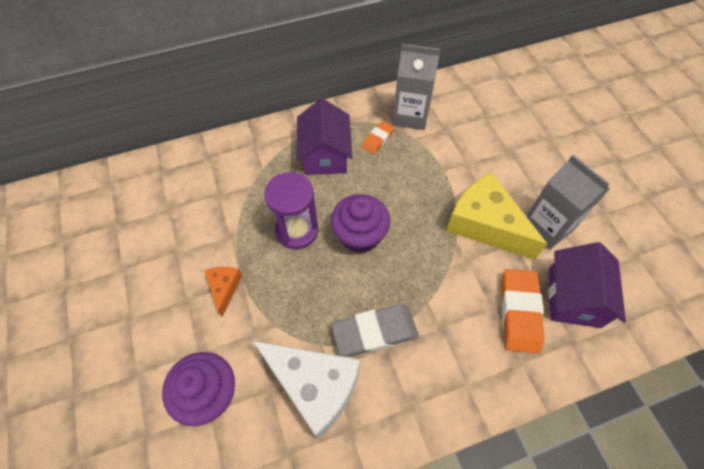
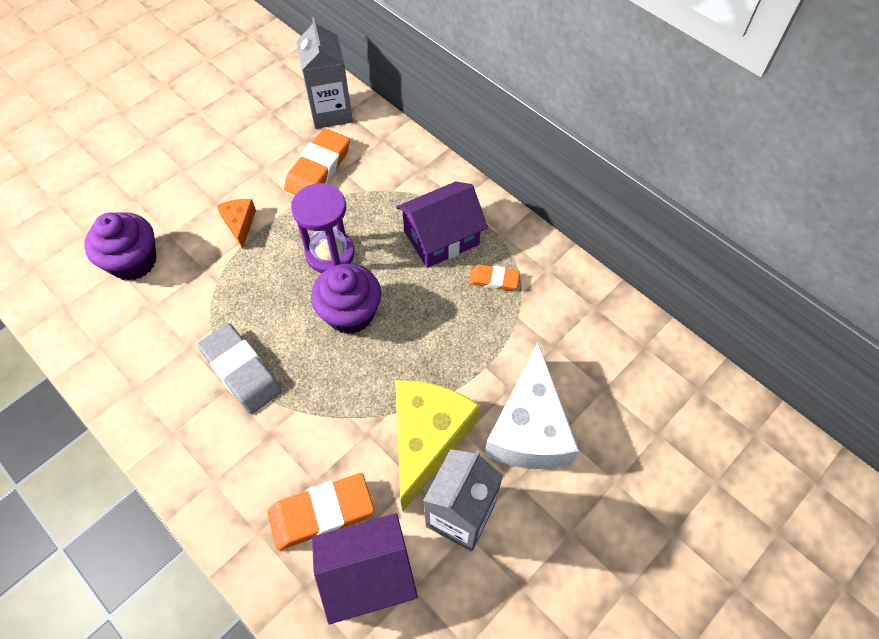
camera: 65 degrees right, 0 degrees up
(206, 210) = (318, 168): none -> orange eraser
(224, 288) = (239, 224): orange cheese -> orange cheese turned 75 degrees counterclockwise
(314, 386) = (167, 340): white cheese -> white cheese (529, 428)
(410, 115) = (551, 300): grey carton -> grey carton (330, 112)

